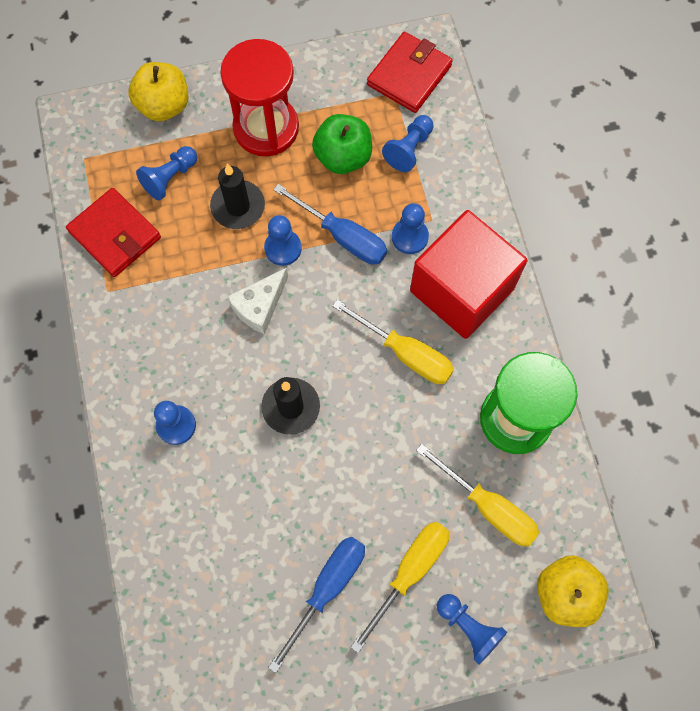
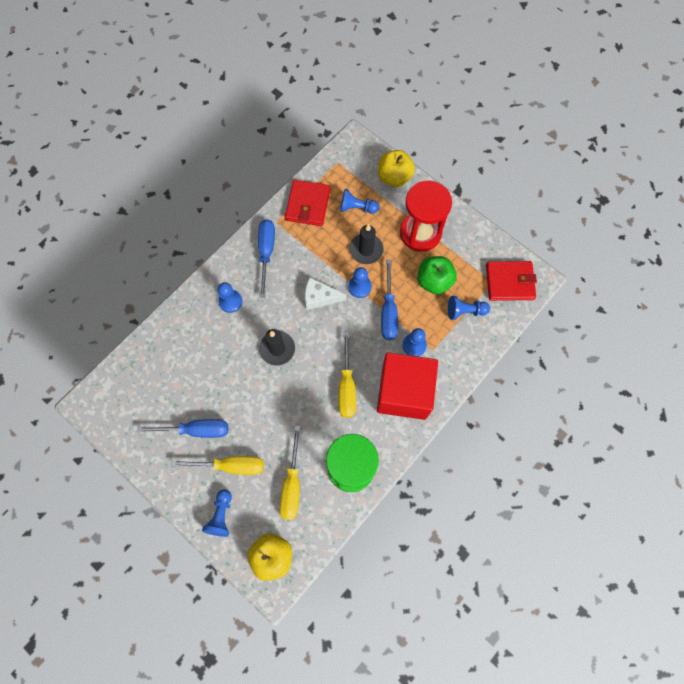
camera: 55 degrees right, 0 degrees up
(141, 332) = (266, 252): none -> blue screwdriver

